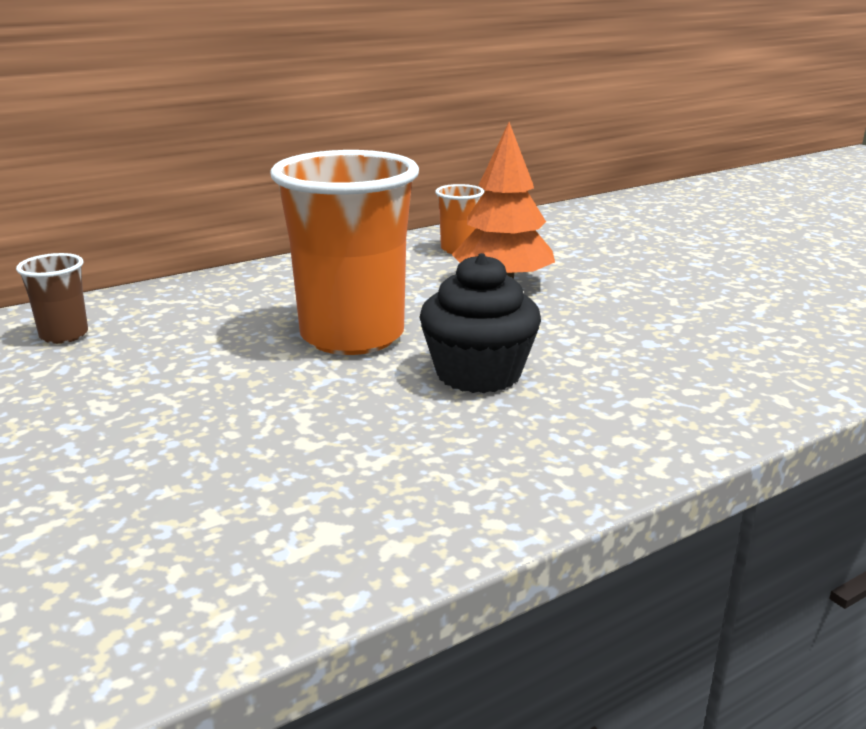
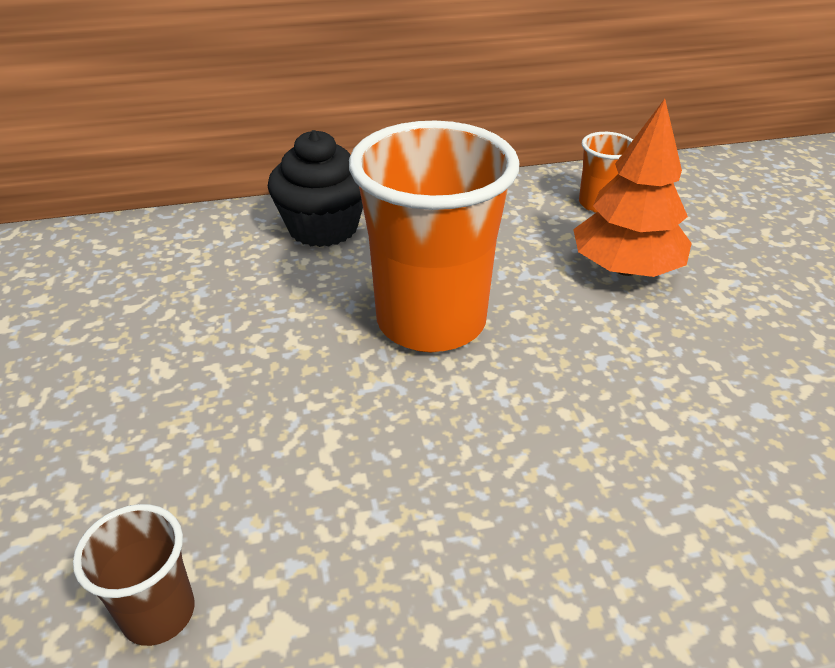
camera: 20 degrees right, 15 degrees up
(64, 335) = (172, 259): brown cup -> brown cup (158, 613)
(478, 373) = (538, 415): black cupcake -> black cupcake (323, 227)

